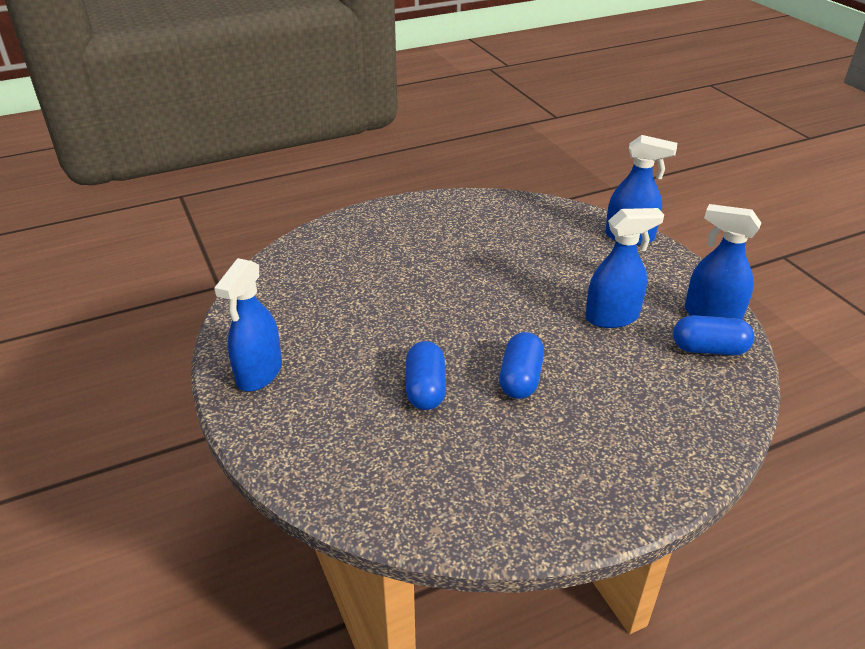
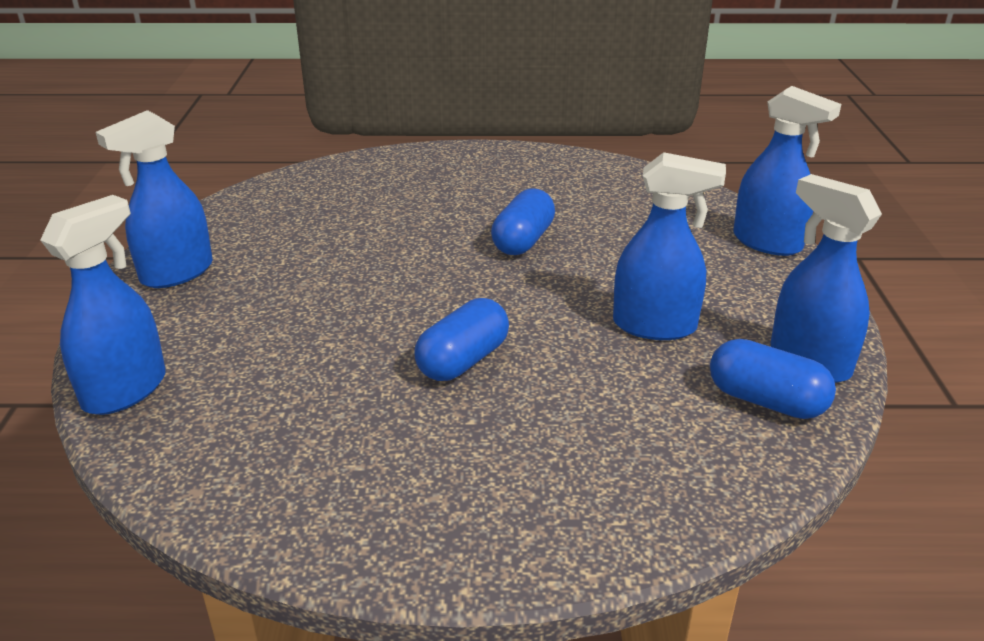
camera: 25 degrees right, 5 degrees down
(315, 477) = (125, 390): none -> blue spray bottle
(425, 389) = (337, 338): blue capsule -> blue capsule (523, 241)

